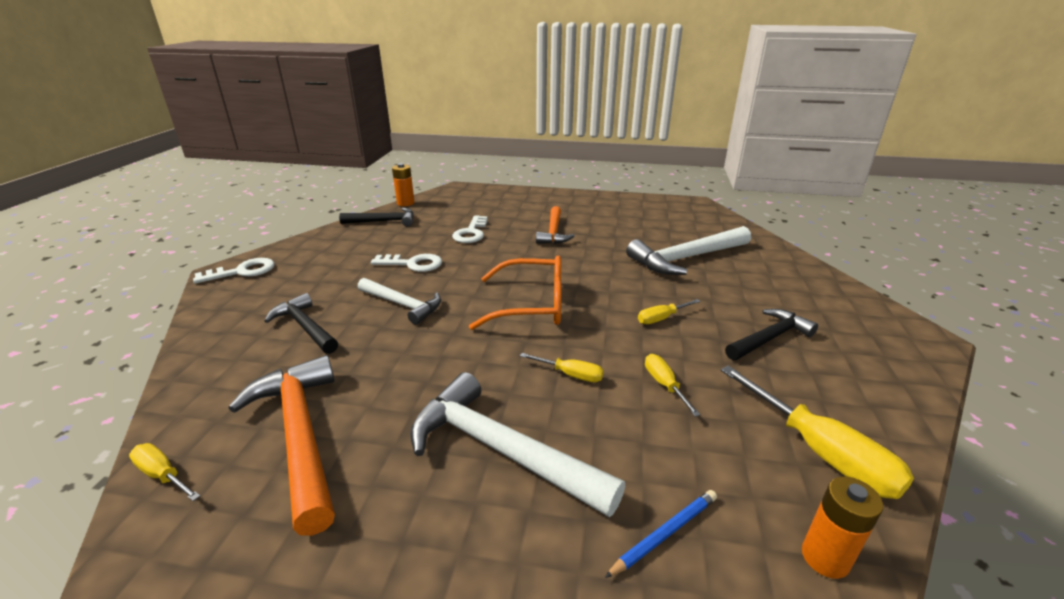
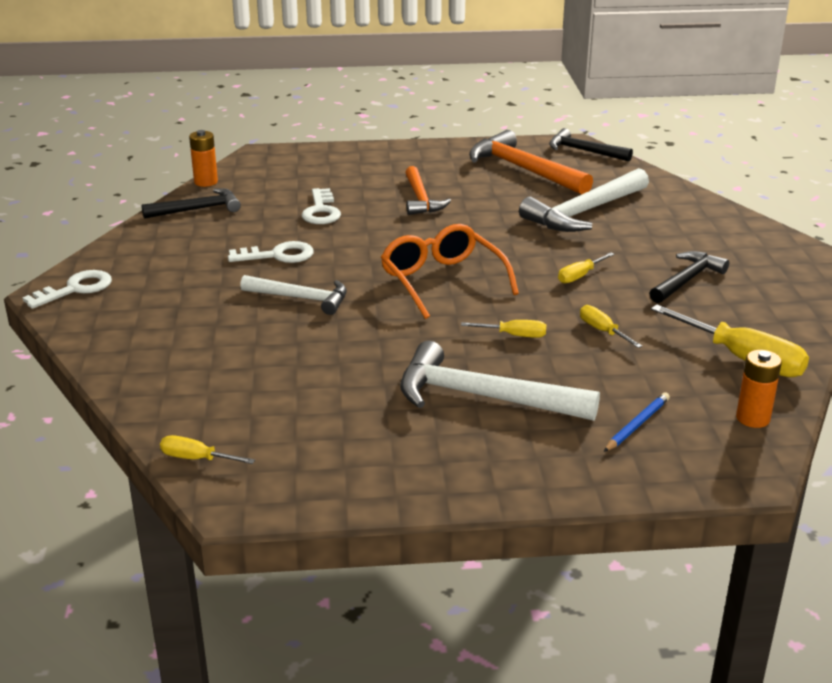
camera: 15 degrees left, 0 degrees up
(300, 436) = (295, 415): orange hammer -> orange hammer (524, 170)
(305, 327) = (212, 333): black hammer -> black hammer (584, 151)
(532, 305) = (442, 281): orange glasses -> orange glasses turned 105 degrees counterclockwise

